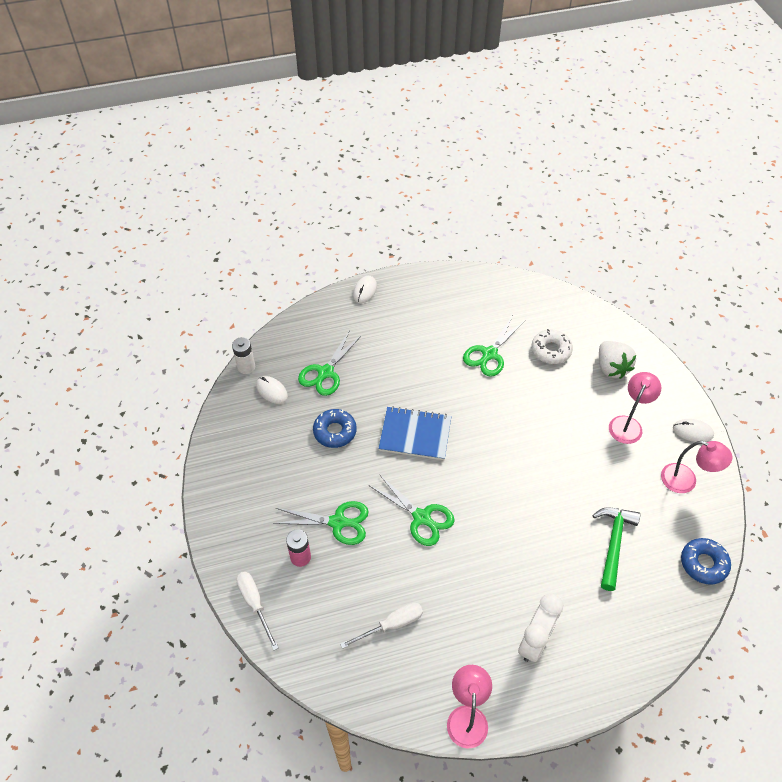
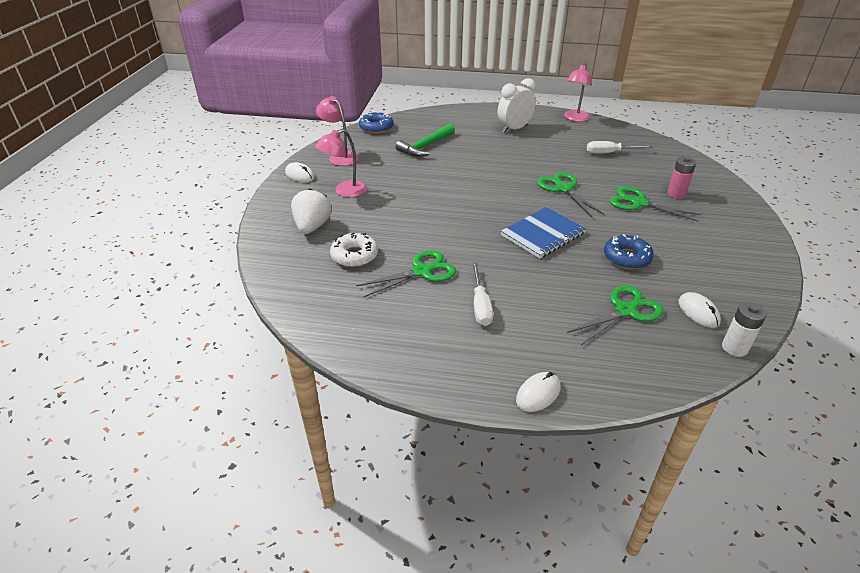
camera: 155 degrees left, 15 degrees down
(255, 604) = (717, 182): white screwdriver -> white screwdriver (480, 305)
(415, 434) = (543, 234): blue notebook -> blue notebook turned 75 degrees counterclockwise

